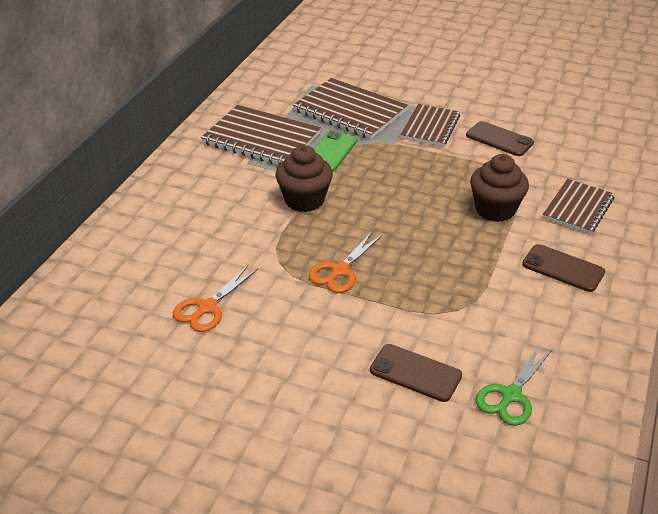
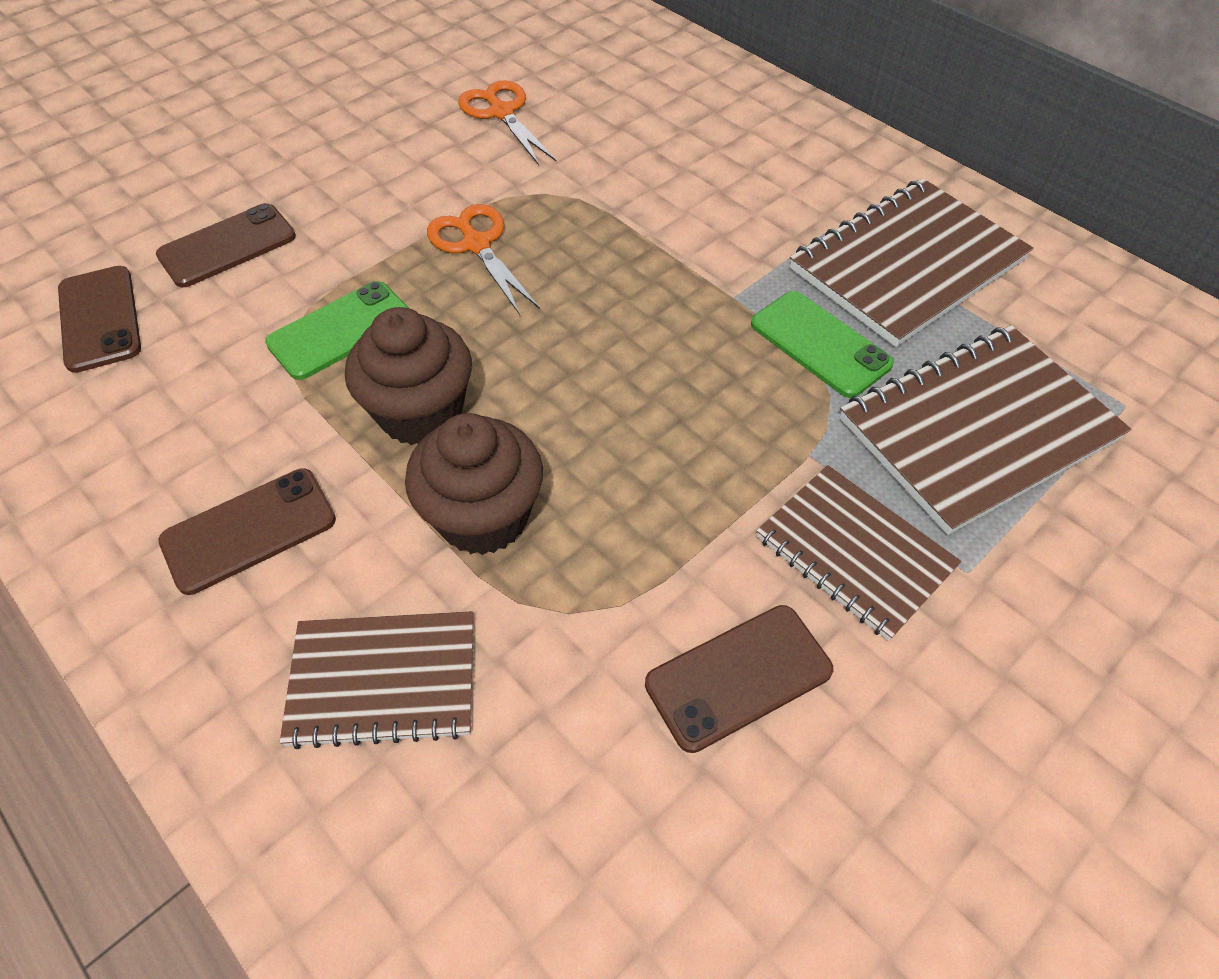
camera: 115 degrees right, 15 degrees up
(304, 200) = (680, 262): brown cupcake -> brown cupcake (421, 413)
(438, 293) = (340, 330): none -> green phone
(511, 395) = (99, 319): green scissors -> brown phone
(578, 208) = (383, 680): brown notebook -> brown notebook turned 60 degrees counterclockwise

